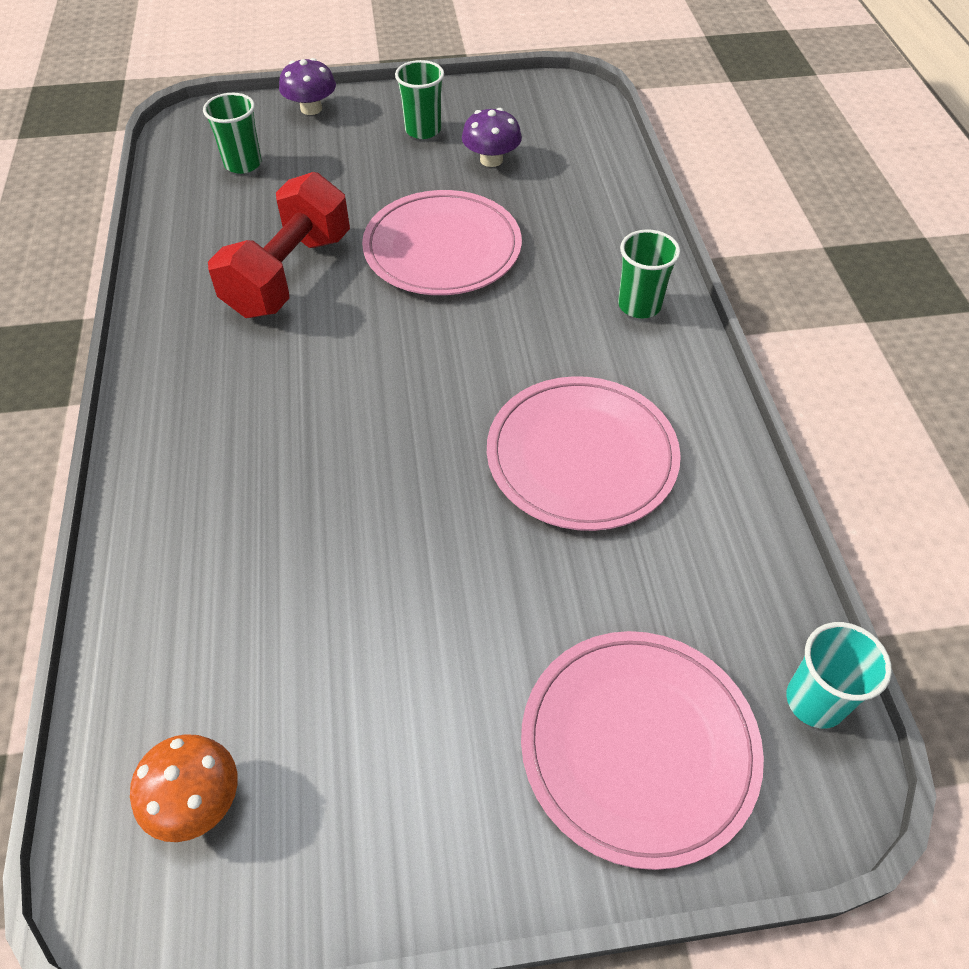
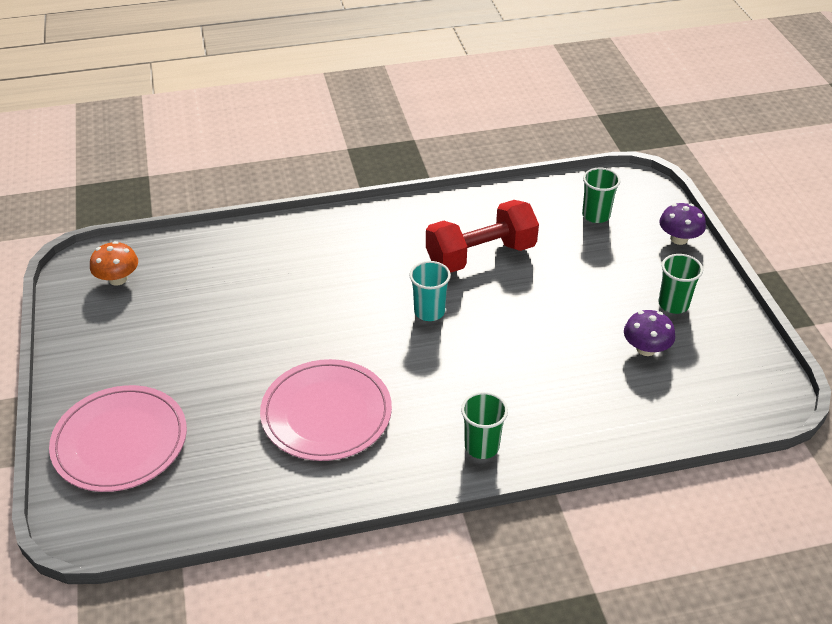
camera: 85 degrees right, 10 degrees down
(289, 274) = (481, 255): red dumbbell -> red dumbbell turned 45 degrees counterclockwise
(442, 248) = (525, 328): pink plate -> none
(815, 701) = (137, 529): turquoise cup -> turquoise cup (429, 312)

